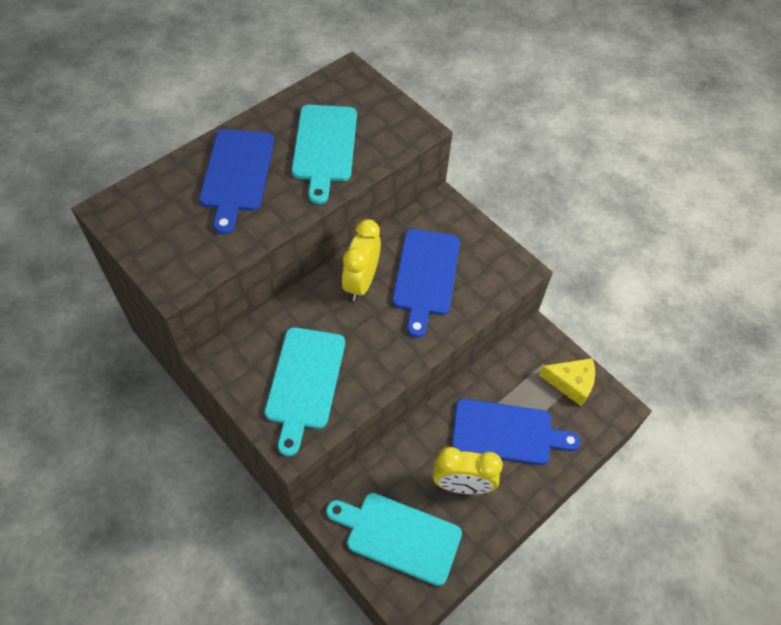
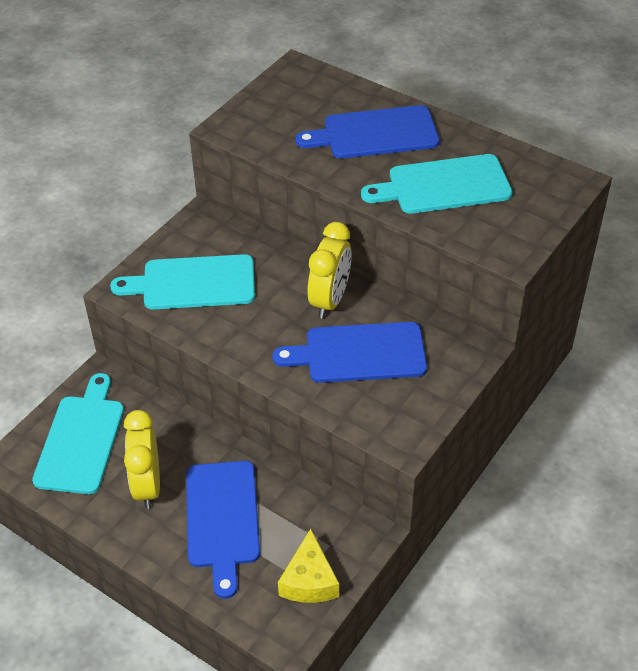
camera: 80 degrees right, 10 degrees down
(361, 282) = (330, 300): yellow clock -> yellow clock turned 105 degrees clockwise

